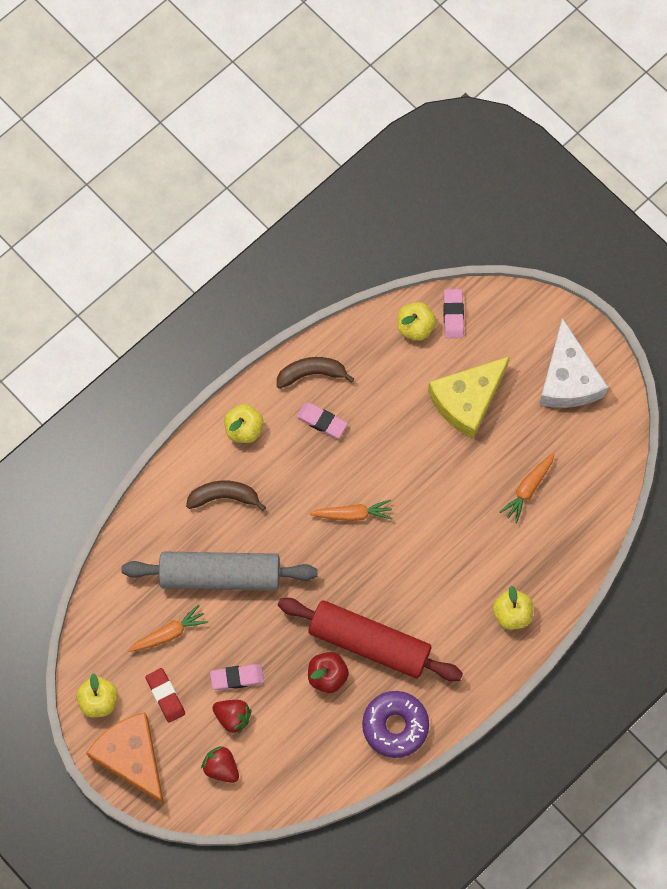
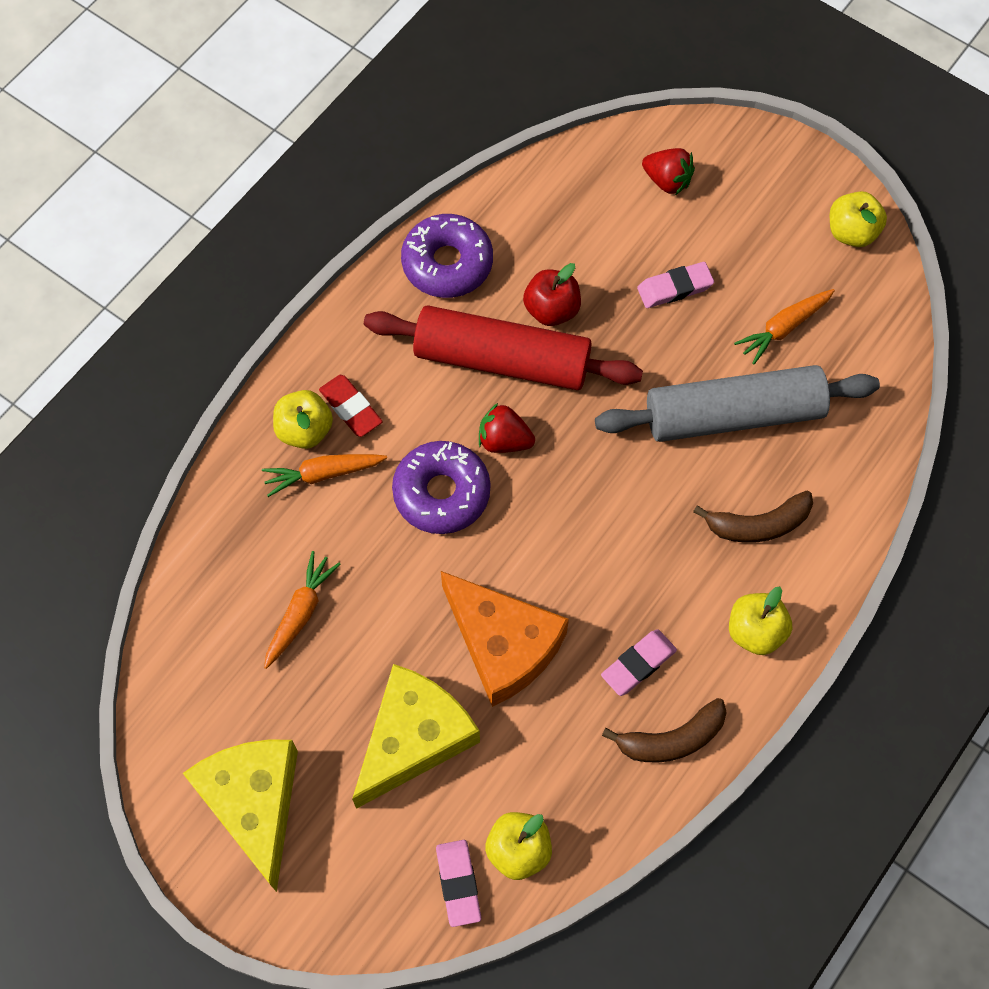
camera: 170 degrees right, 5 degrees down
(132, 757) = (787, 175): orange cheese -> orange cheese (503, 644)
(165, 696) = (765, 251): red eraser -> red eraser (351, 408)
(233, 717) = (668, 240): red strawberry -> red strawberry (504, 440)
(321, 421) = (638, 664): pink eraser -> pink eraser turned 60 degrees counterclockwise
(352, 514) = (561, 531): orange carrot -> orange carrot (323, 474)
(426, 553) = (441, 493): none -> purple donut
(568, 379) = (254, 803): white cheese -> yellow cheese

